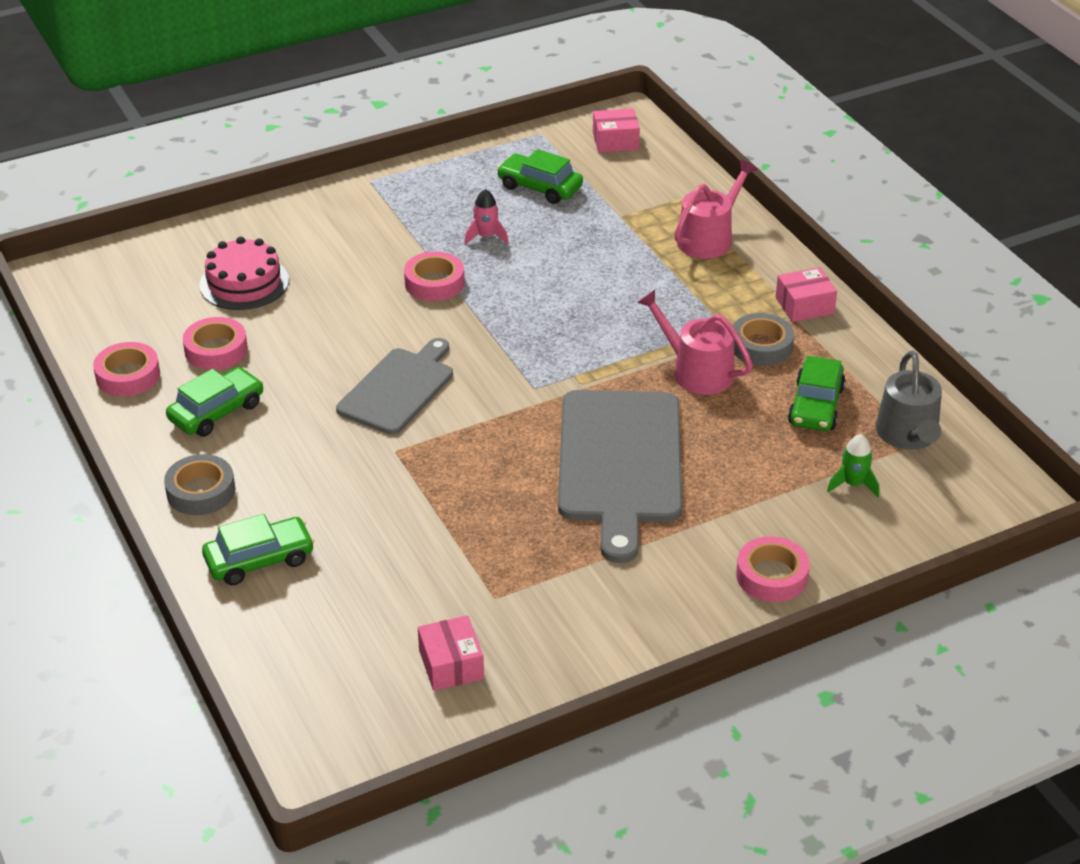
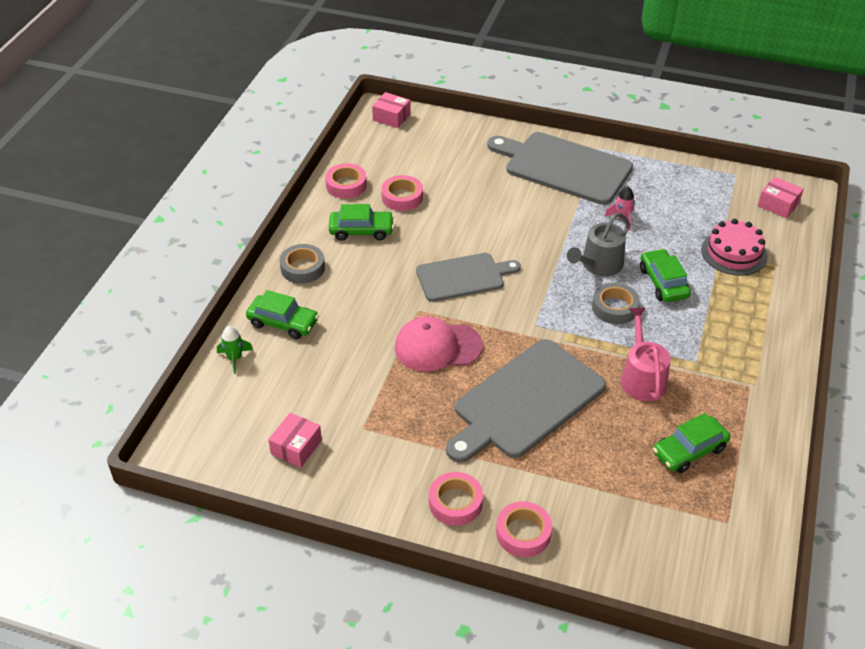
camera: 45 degrees right, 5 degrees up
(244, 283) = (461, 169): pink cake -> pink cake (734, 253)
(357, 219) = (563, 167): none -> grey cutting board
(434, 283) = (558, 228): pink tape -> pink tape (455, 503)
(465, 471) = (437, 347): none -> pink cap
(540, 187) = (692, 207): green car -> green car (663, 283)
(708, 238) = (759, 301): pink watering can -> none
(761, 346) = (704, 389): grey tape -> grey tape (614, 308)
(804, 305) = (767, 382): pink box -> pink box (391, 117)
(853, 484) = (647, 516): green rocket -> green rocket (235, 358)
(908, 435) = (726, 512): grey watering can -> grey watering can (599, 265)

